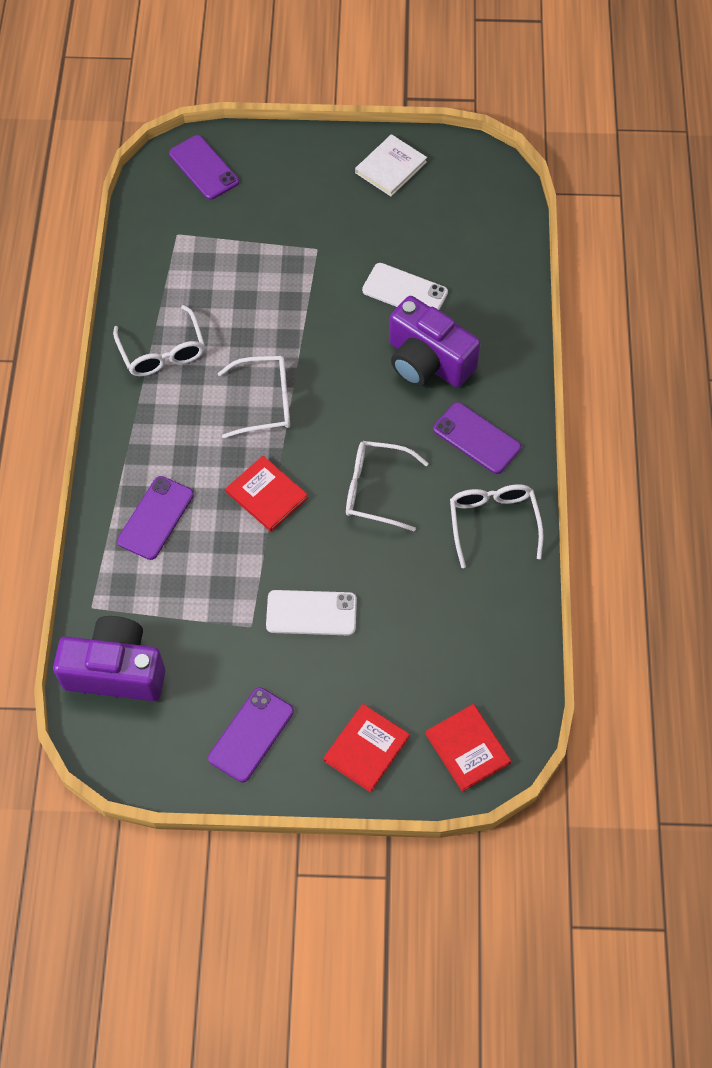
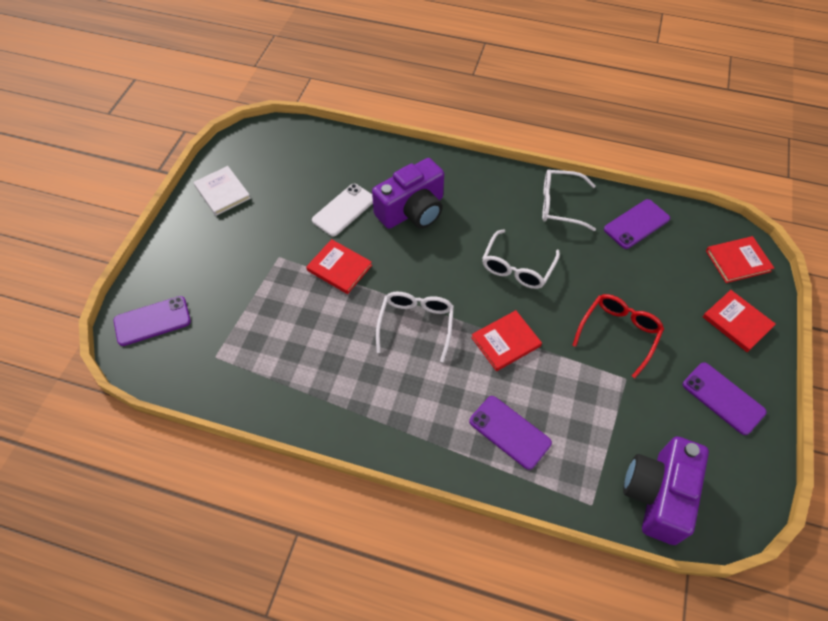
camera: 75 degrees left, 5 degrees down
(162, 352) = (338, 393): white glasses -> none
(311, 613) = (619, 333): white phone -> red glasses
(319, 310) = (339, 268): none -> red book
(476, 438) = (488, 198): purple phone -> purple phone (636, 224)

